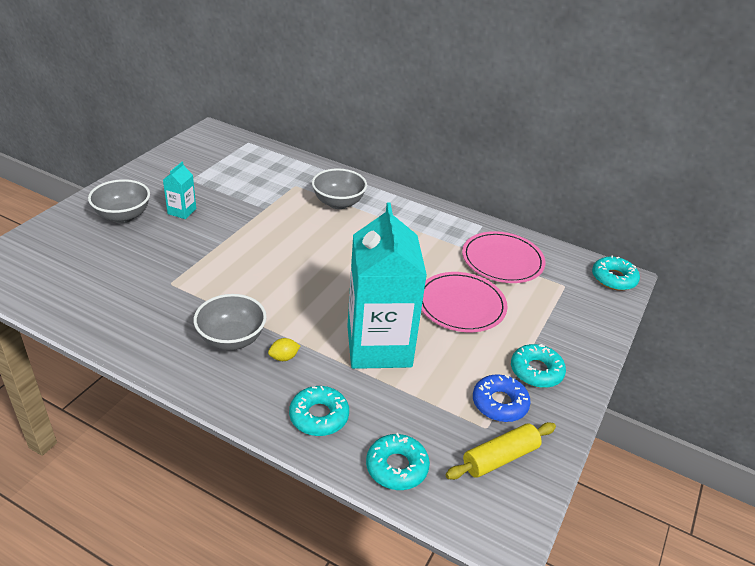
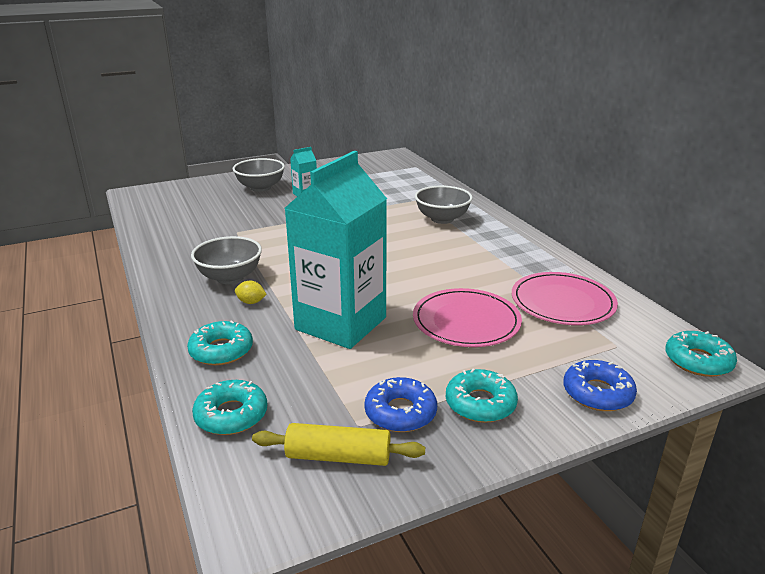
camera: 40 degrees right, 10 degrees down
(587, 330) = (597, 393): none -> blue donut

